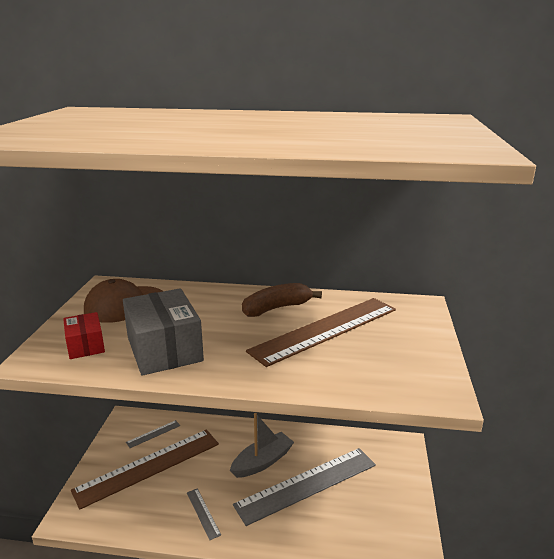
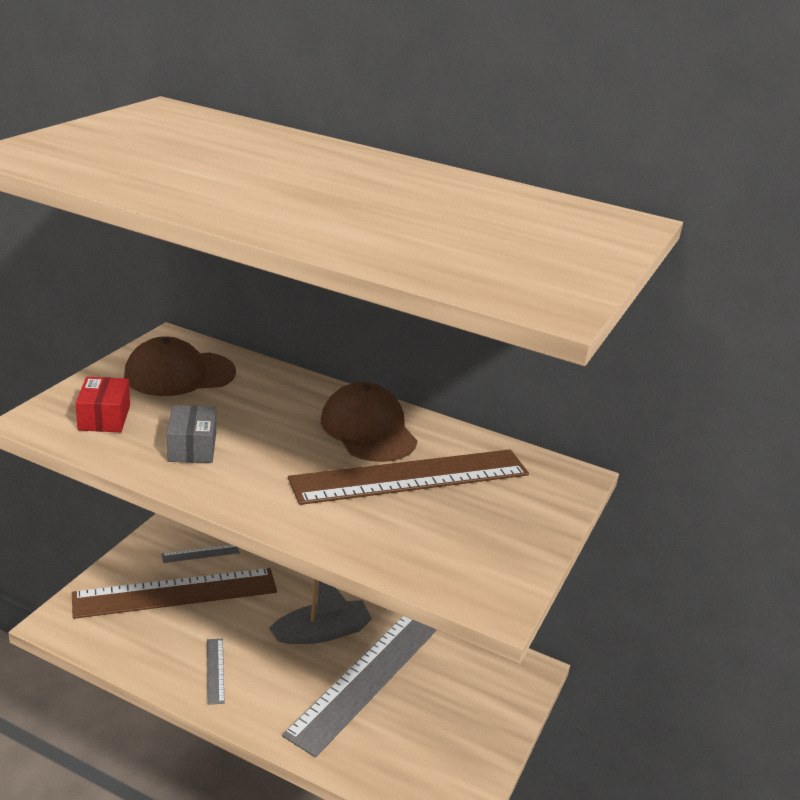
camera: 15 degrees right, 5 degrees up
(164, 349) = (192, 447): grey box -> grey box, size x0.55
(277, 308) = (368, 429): brown banana -> brown cap
(307, 484) = (365, 679): grey ruler -> grey ruler turned 45 degrees counterclockwise

